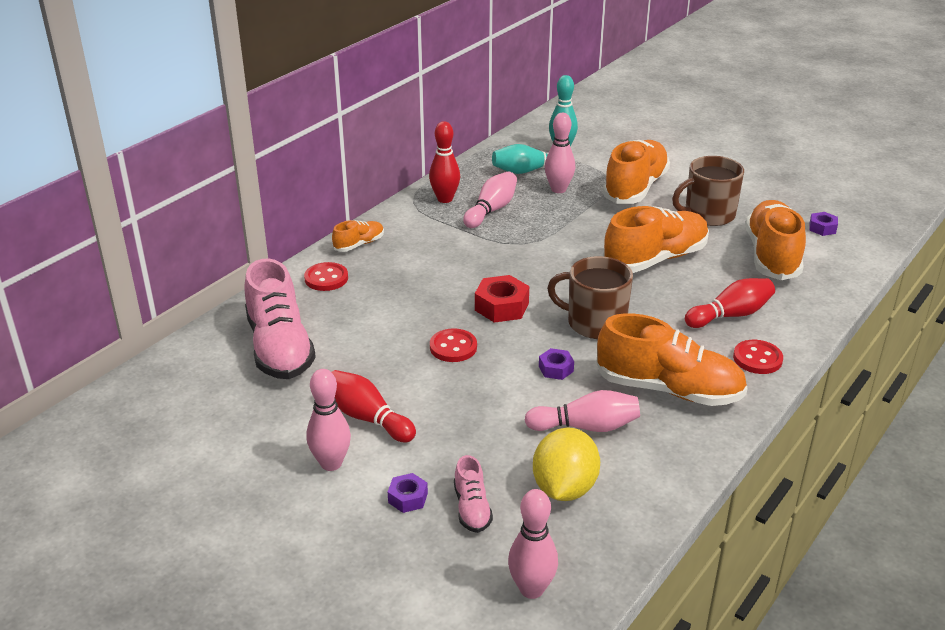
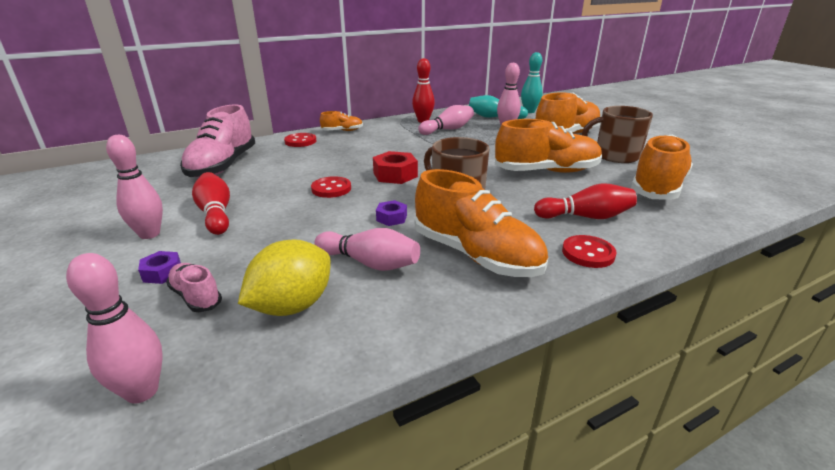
camera: 25 degrees right, 5 degrees down
(472, 508) = (196, 297): pink shoe -> pink shoe turned 120 degrees clockwise
(822, 228) = (721, 179): purple nut -> none

